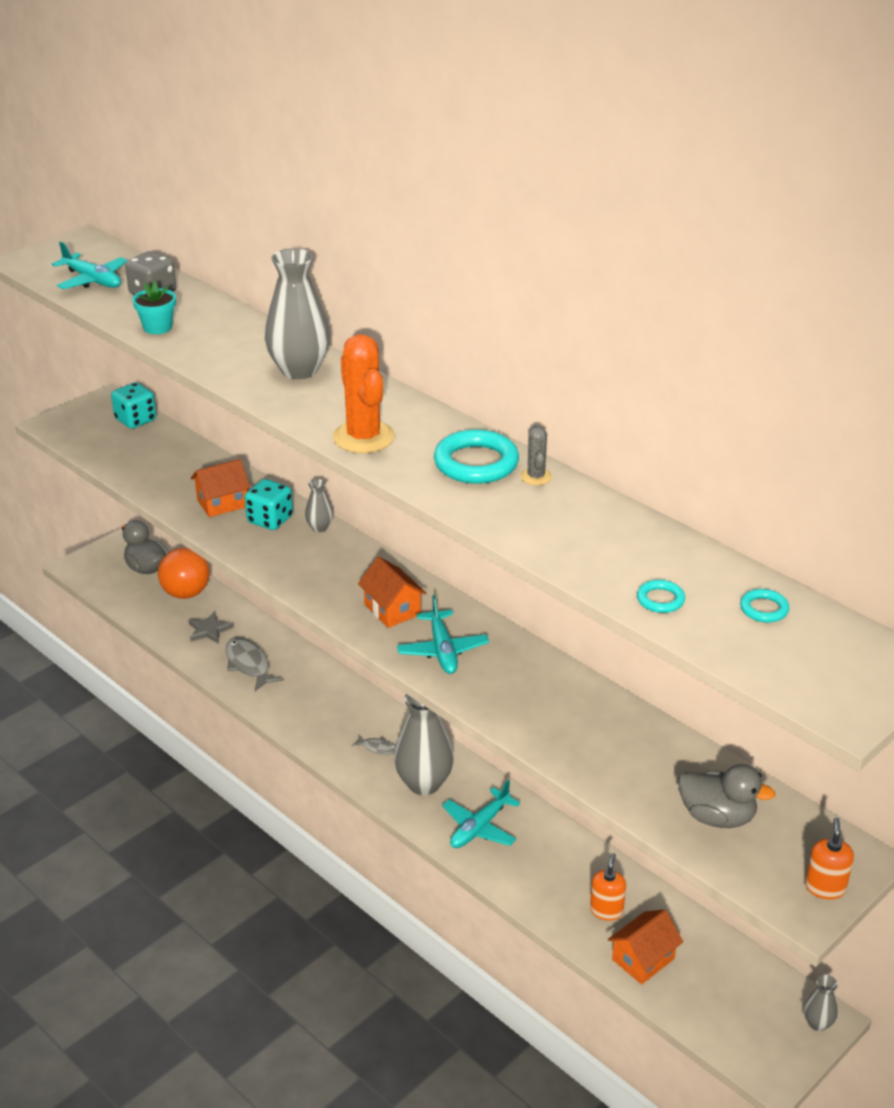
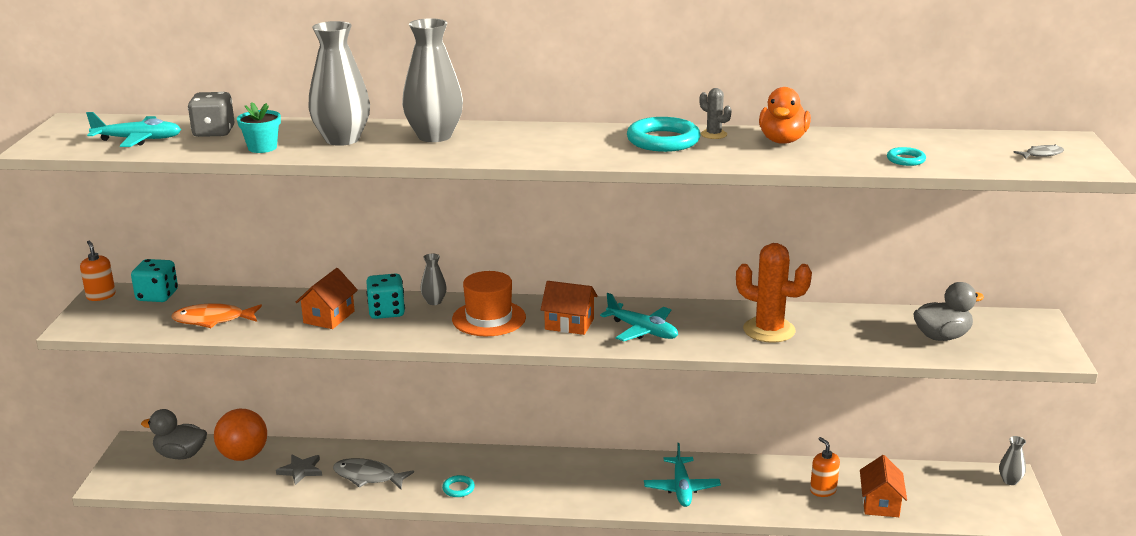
camera: 40 degrees left, 10 degrees down
(141, 464) = (213, 320): none -> orange fish
(337, 568) = (489, 318): none -> orange hat
(363, 437) = (560, 152): orange cactus -> orange cactus (769, 330)
(377, 748) = (544, 479): grey fish -> grey fish (1041, 154)
(424, 783) = (608, 483): grey vase -> grey vase (342, 139)
(586, 515) = (782, 140): none -> orange duck
(764, 609) = (962, 144): turquoise ring -> turquoise ring (458, 488)
(825, 887) = (1046, 341): orange soap dispenser -> orange soap dispenser (101, 296)

